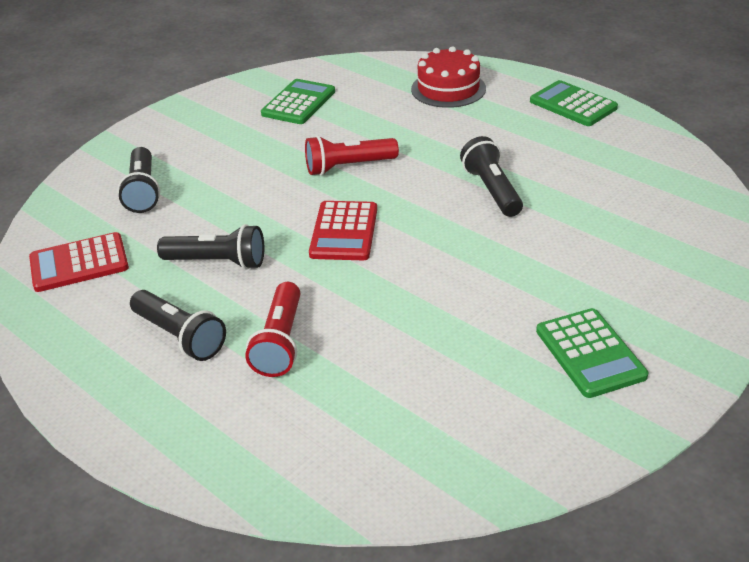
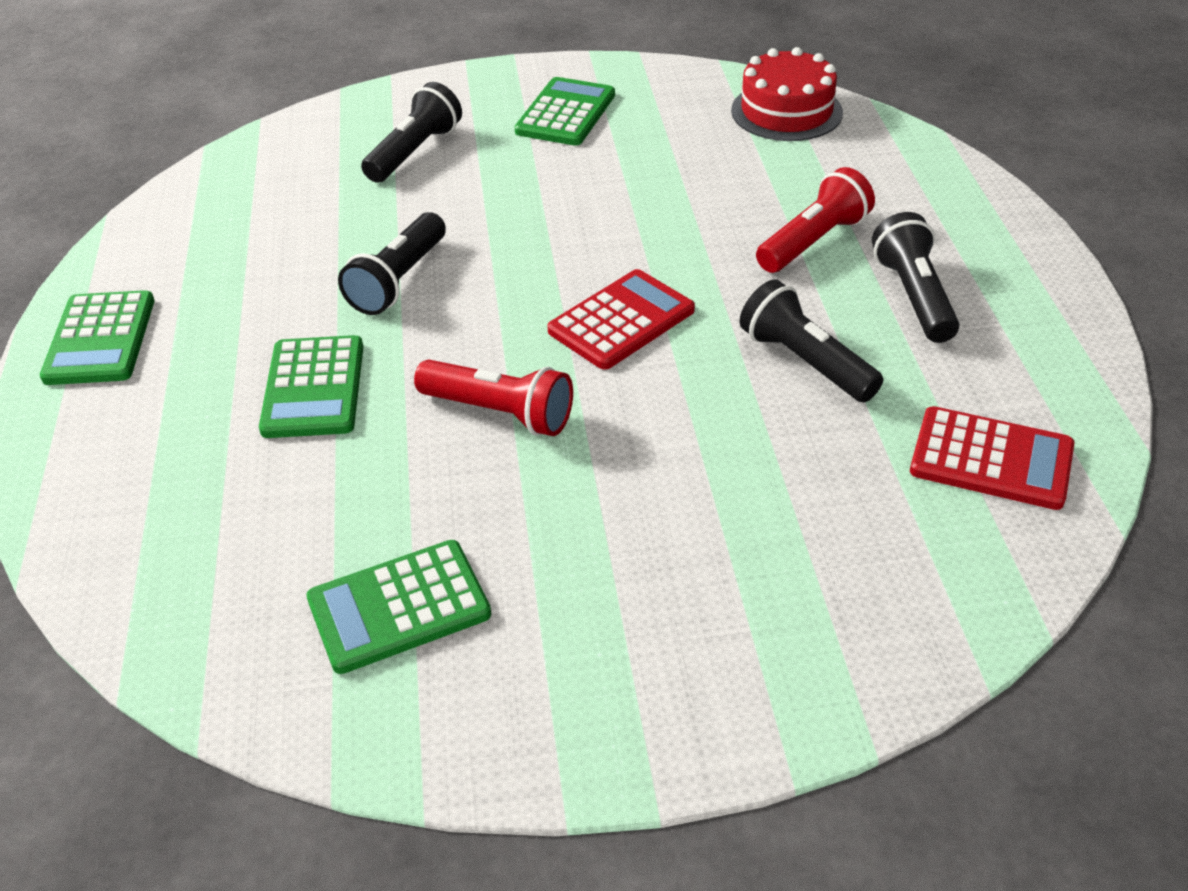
camera: 140 degrees left, 5 degrees up
(143, 191) = (824, 548): black flashlight -> black flashlight (415, 152)
(446, 135) = (313, 388): none -> green calculator
(448, 89) = (165, 477): red cake -> red cake (786, 111)

